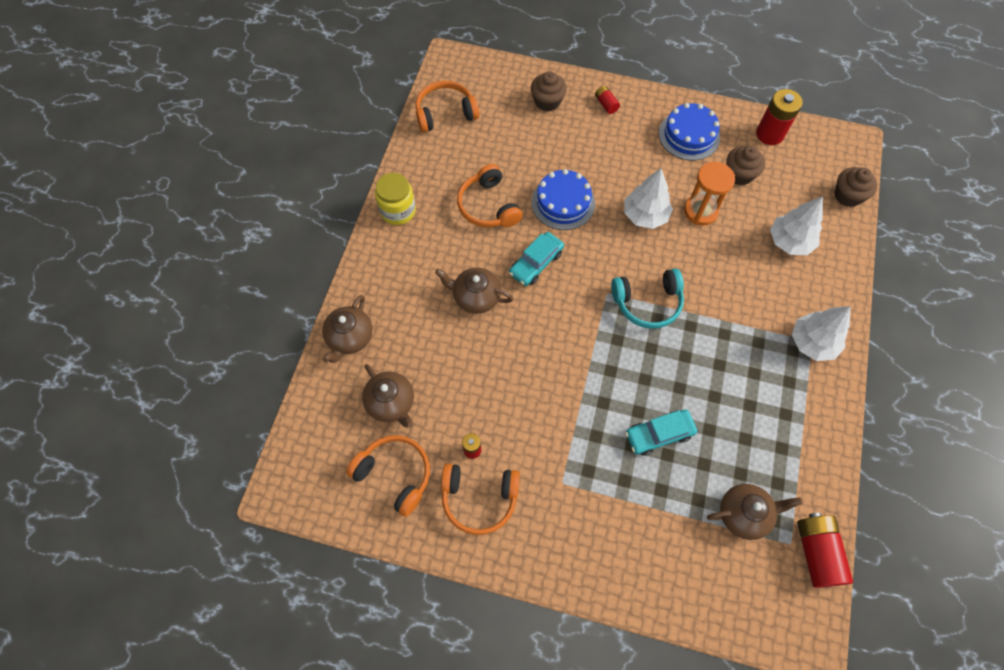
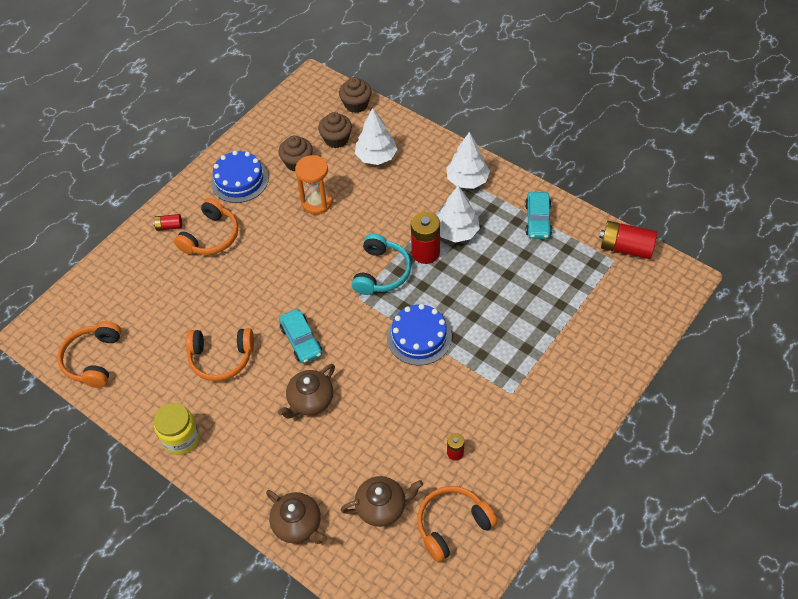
camera: 65 degrees left, 10 degrees down
(479, 498) = (500, 462): orange headphones -> orange headphones (211, 236)
(547, 101) = (136, 270): brown cupcake -> brown cupcake (336, 139)
(563, 202) = (252, 297): blue cake -> blue cake (419, 337)
(645, 215) = (299, 242): white tree -> white tree (457, 232)
(659, 434) = (498, 309): turquoise car -> turquoise car (537, 220)
(744, 514) = (582, 279): brown teapot -> none
(769, 134) = (272, 127): red battery -> red battery (425, 252)

